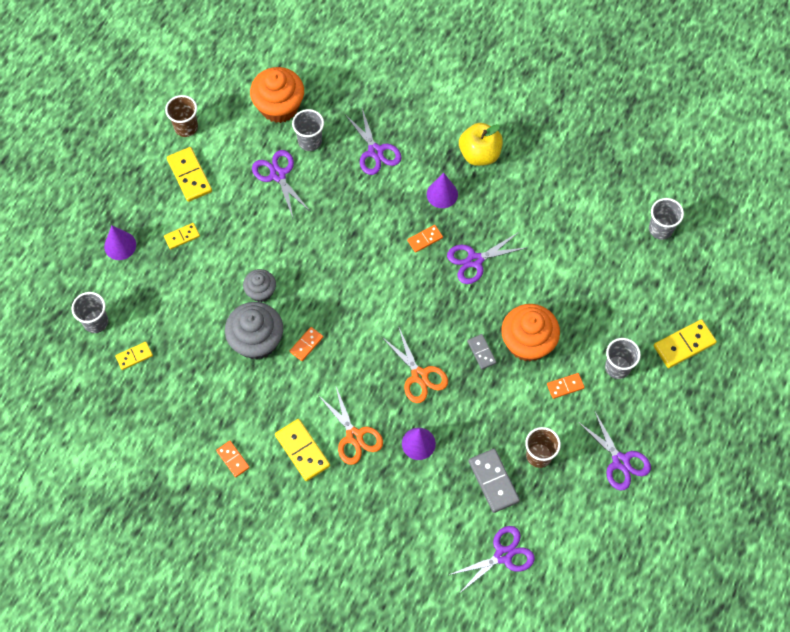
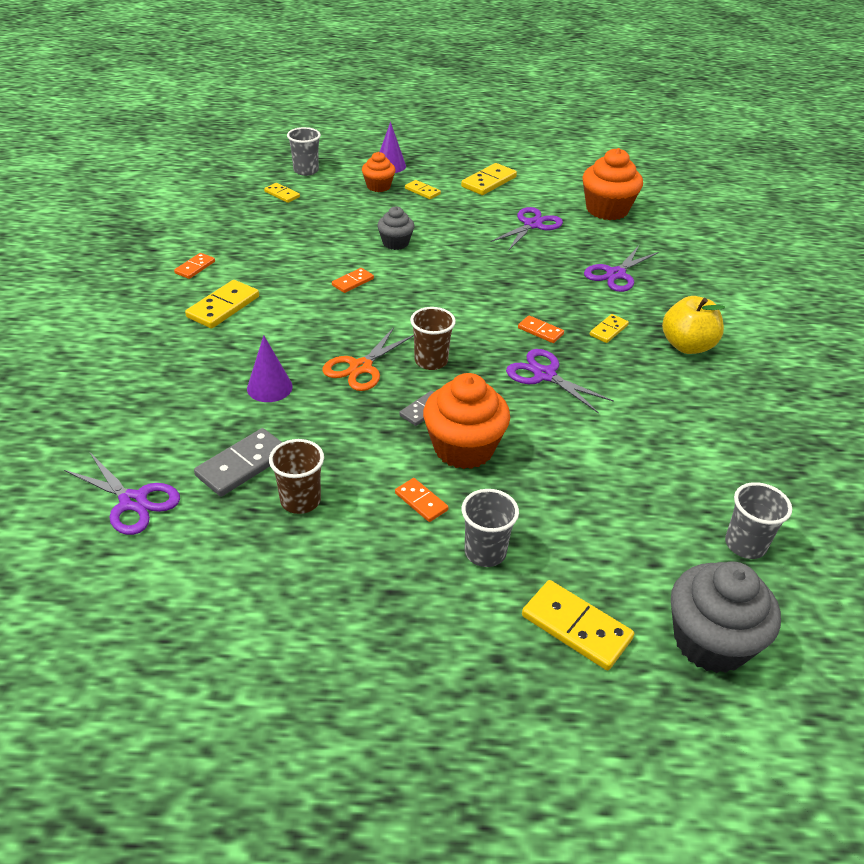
camera: 65 degrees right, 25 degrees down
(156, 270) = (378, 186): none -> orange cupcake
(186, 127) = (536, 170): brown cup -> brown cup (431, 361)
(256, 341) = (338, 252): grey cupcake -> grey cupcake (710, 641)
(306, 344) = (352, 282): orange domino -> orange domino turned 60 degrees counterclockwise
(310, 141) = (587, 234): grey cup -> none
(354, 436) = (257, 337): orange scissors -> none
(442, 194) = (608, 330): purple cone -> yellow domino
(620, 461) = (330, 596): purple scissors -> none

